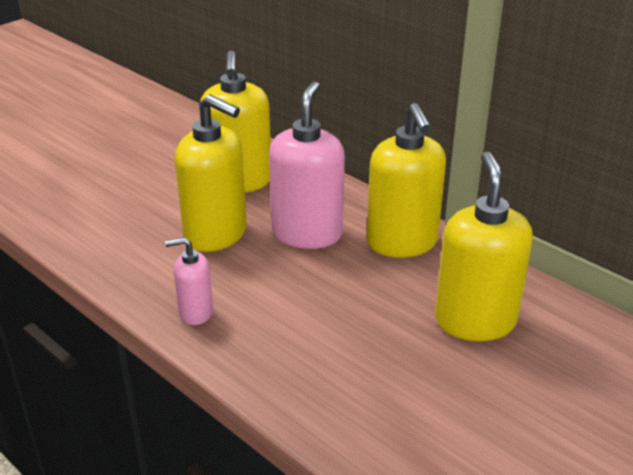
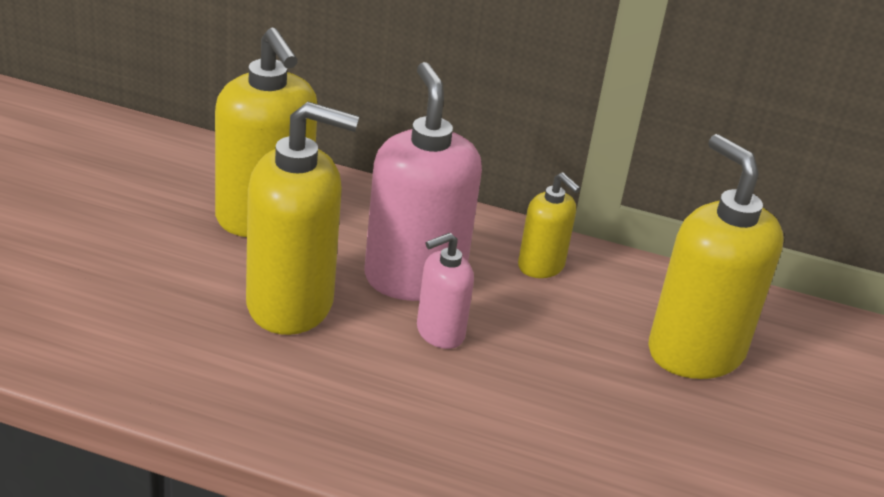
camera: 30 degrees left, 0 degrees up
(195, 312) = (349, 426): pink soap dispenser -> pink soap dispenser (440, 332)
(402, 242) = (541, 266): yellow soap dispenser -> yellow soap dispenser, size x0.53

